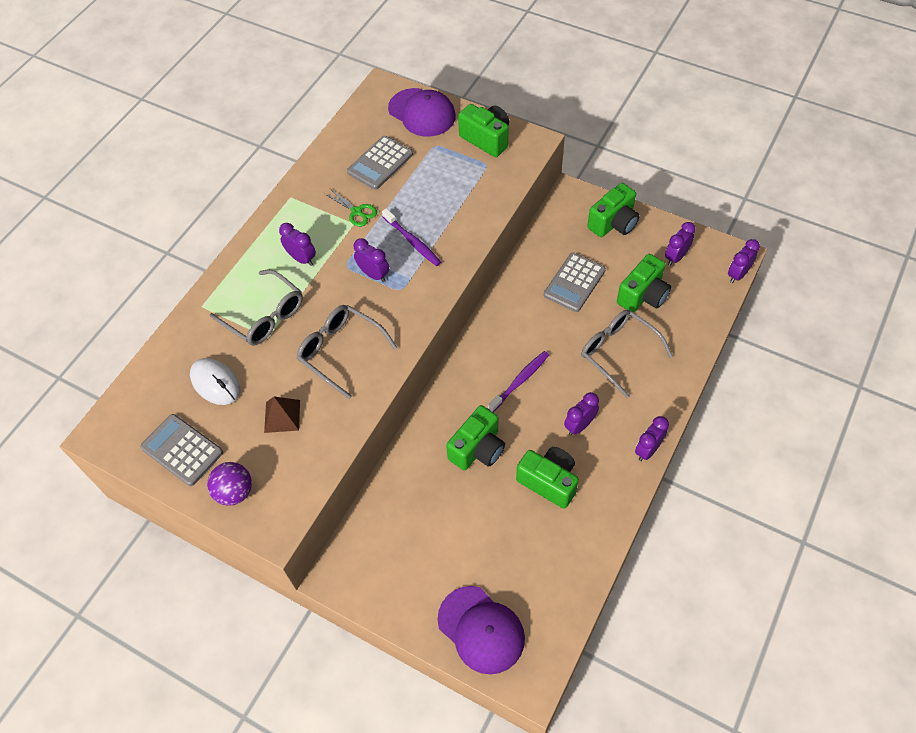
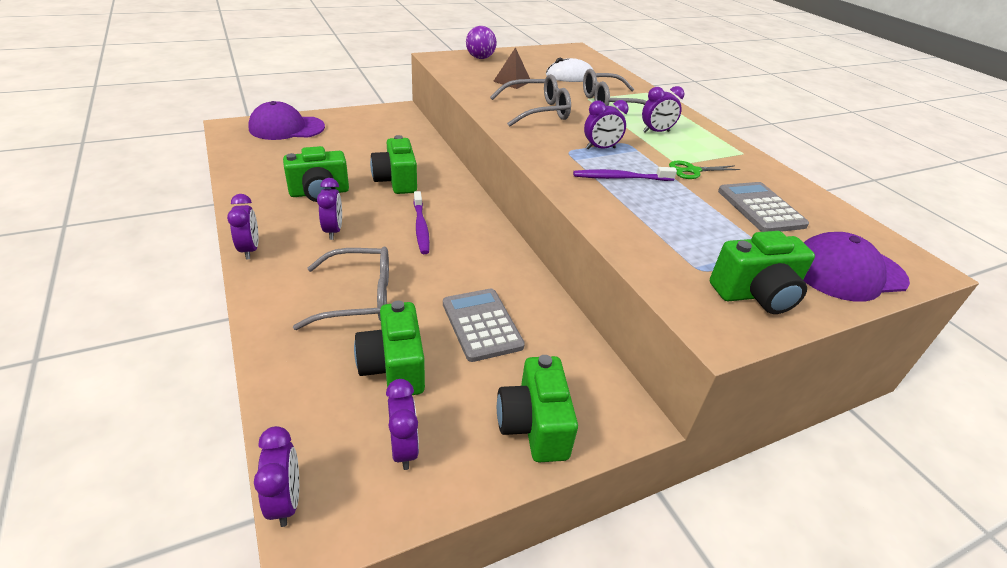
camera: 120 degrees right, 20 degrees down
(182, 450) = (532, 57): grey calculator -> none

